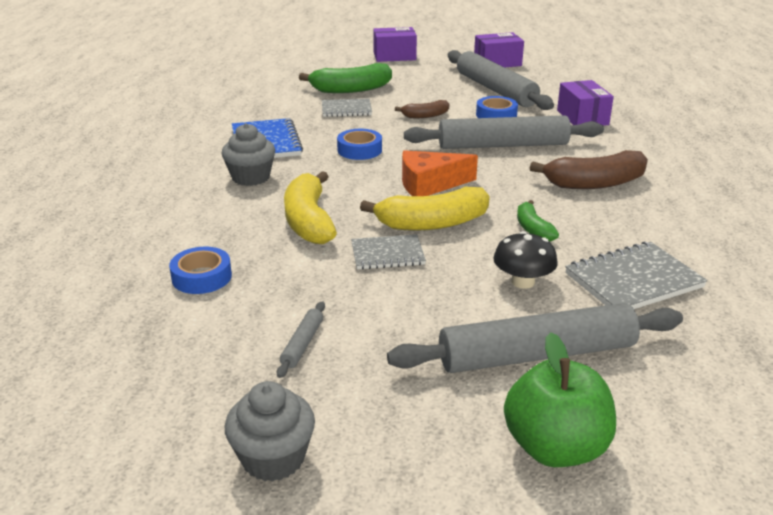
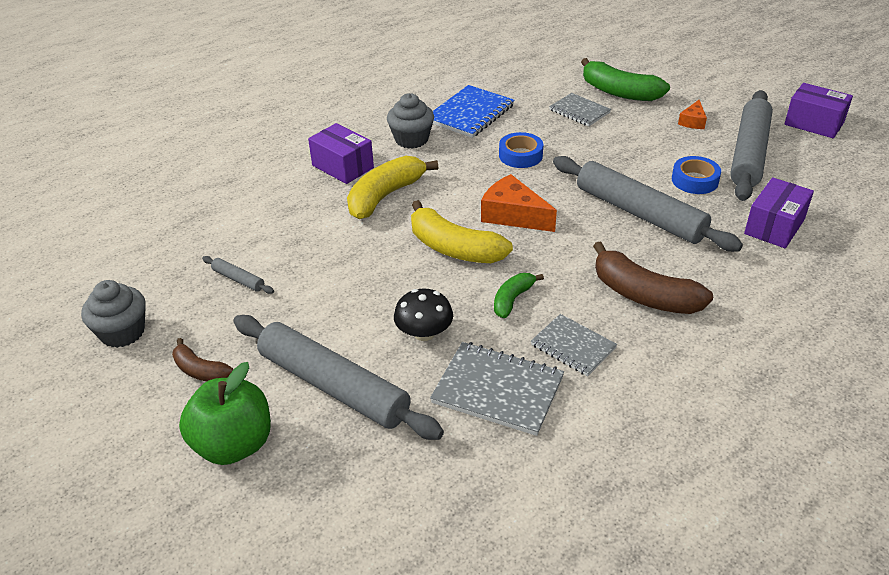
camera: 50 degrees right, 10 degrees up
(202, 277) = (267, 199): blue tape -> none
(302, 344) = (238, 279): grey rolling pin -> grey rolling pin turned 60 degrees clockwise
(387, 254) = (384, 252): grey notebook -> grey notebook (573, 347)
(394, 56) = (723, 72): purple box -> purple box (342, 166)
(425, 116) = (631, 149): brown banana -> brown banana (200, 370)
(430, 87) = (693, 121): none -> orange cheese

